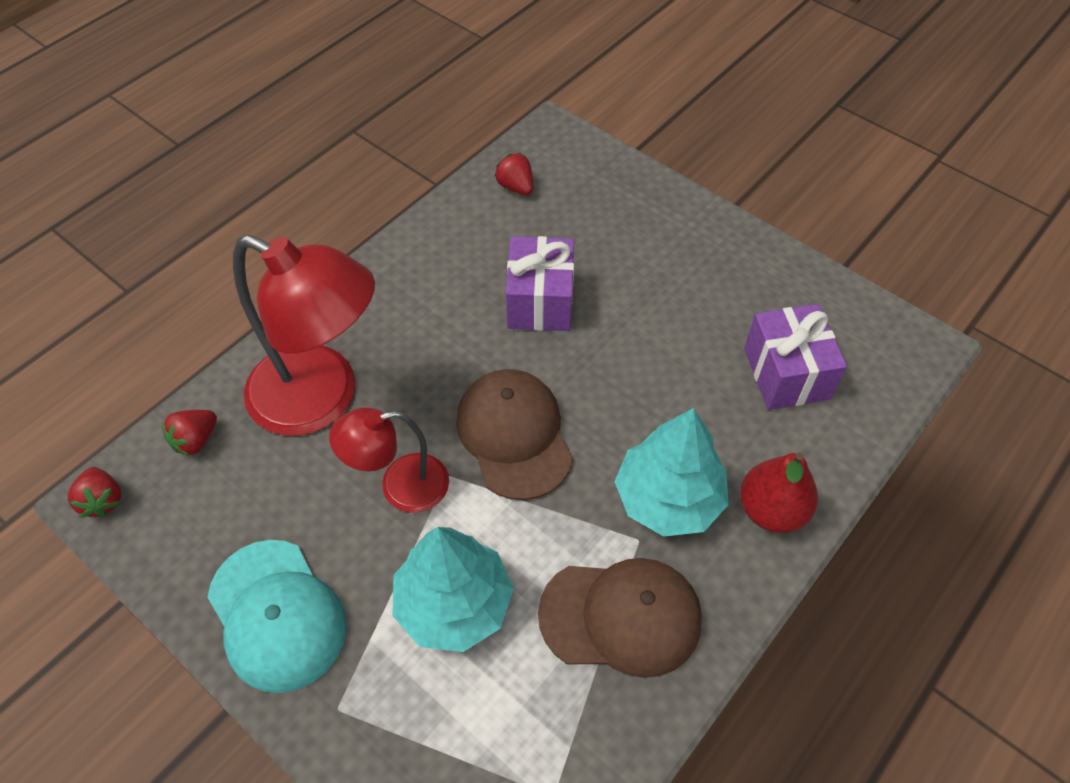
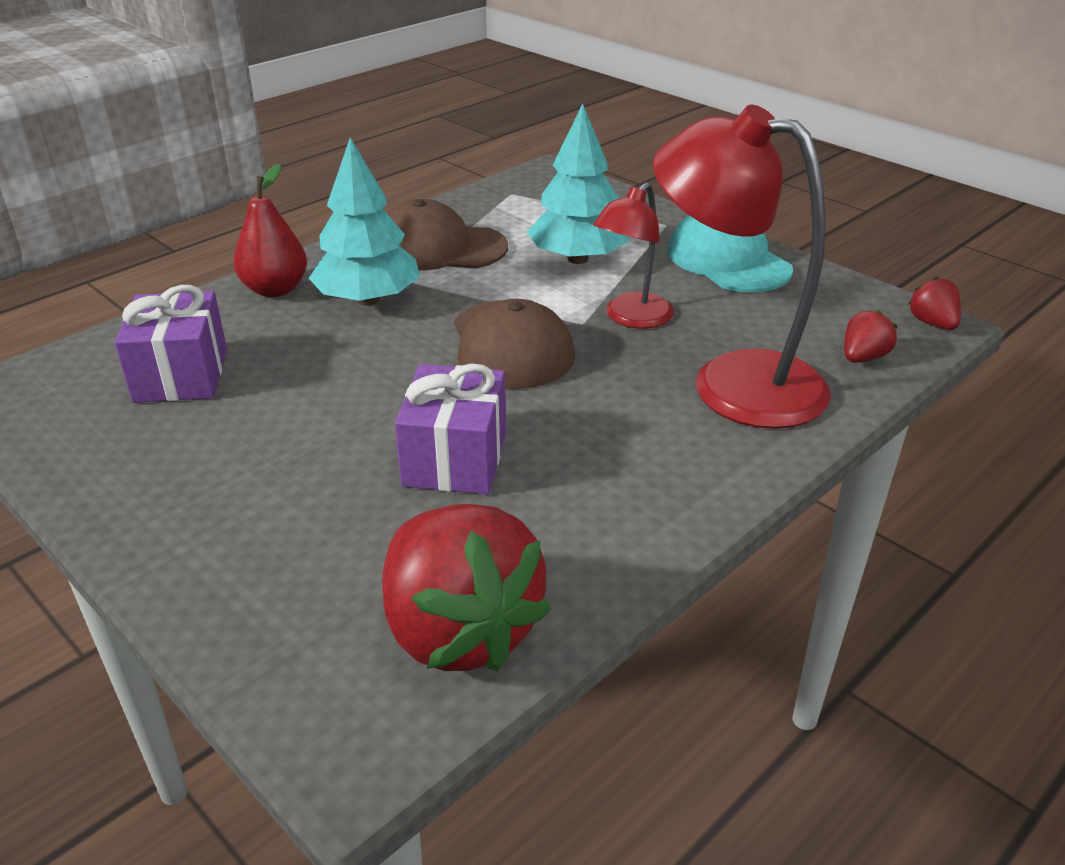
camera: 175 degrees left, 20 degrees down
(400, 486) = (631, 318): red lamp -> red lamp turned 135 degrees clockwise
(516, 187) = (459, 631): red strawberry -> red strawberry, size x2.30

